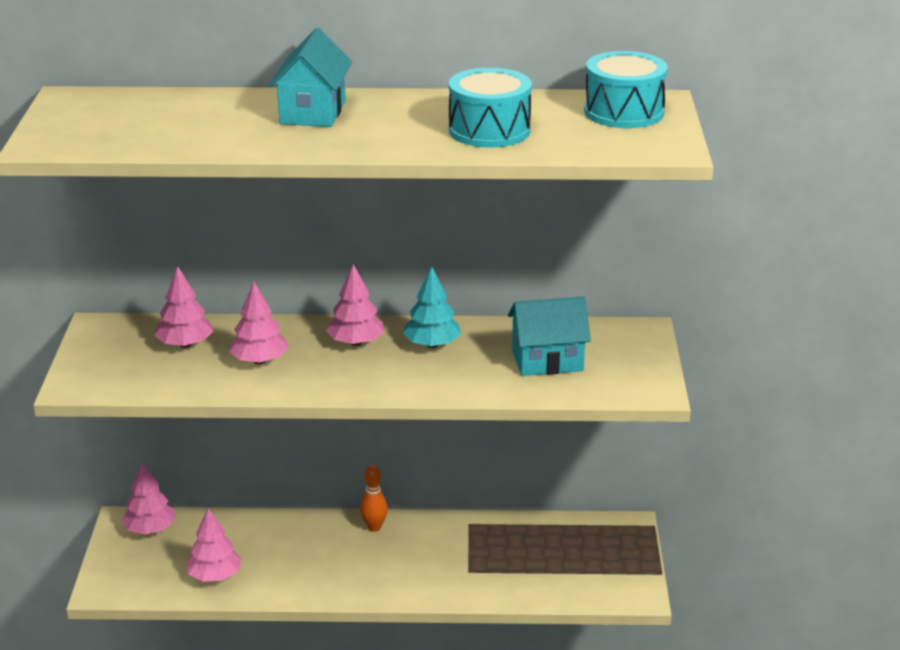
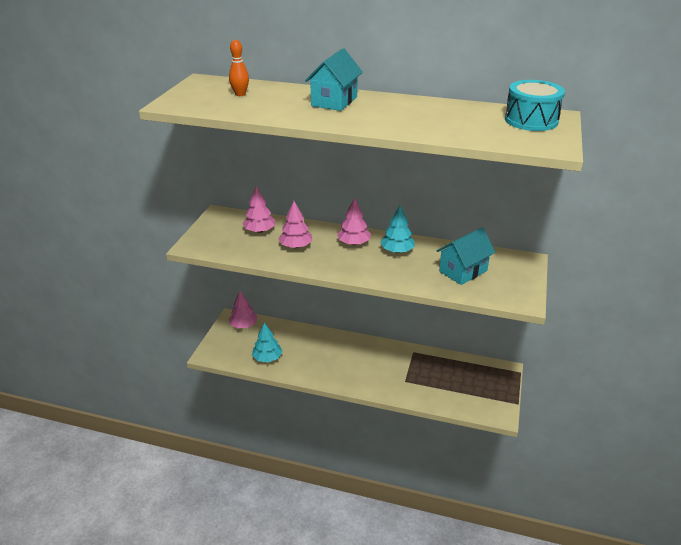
camera: 15 degrees right, 5 degrees up
(214, 576) = (267, 358): pink tree -> turquoise tree
(374, 527) = (360, 345): orange bowling pin -> orange bowling pin (240, 94)
(489, 130) = (438, 123): turquoise drum -> none
(547, 360) = (463, 271): turquoise house -> turquoise house turned 45 degrees counterclockwise

